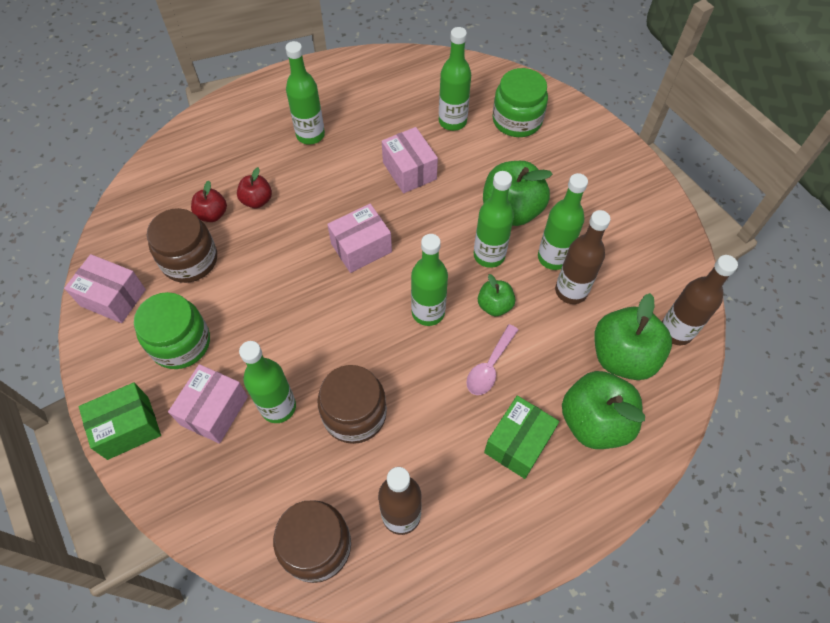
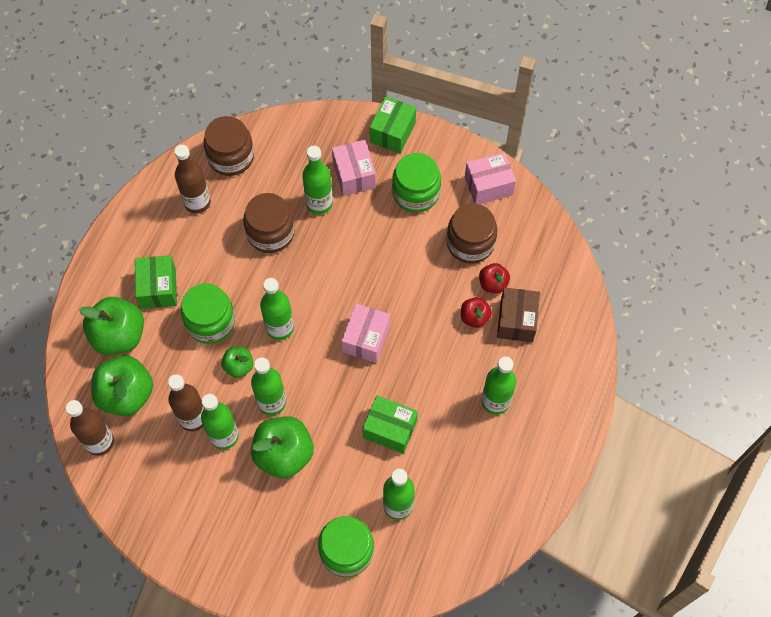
camera: 140 degrees right, 5 degrees up
(229, 175) = (516, 321): none -> brown box
(409, 171) = (390, 429): pink box -> green box
(489, 366) = (210, 322): pink spoon -> green jar

